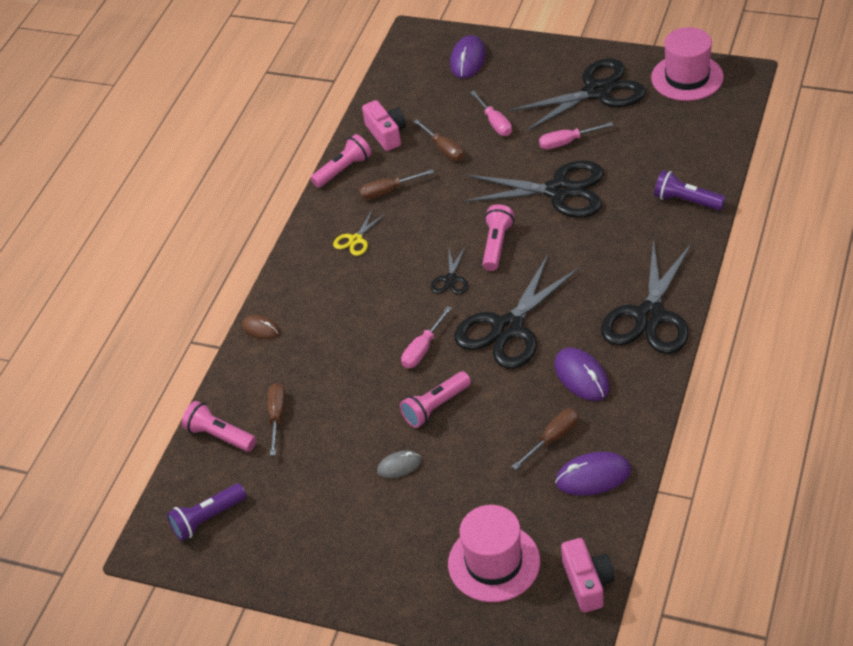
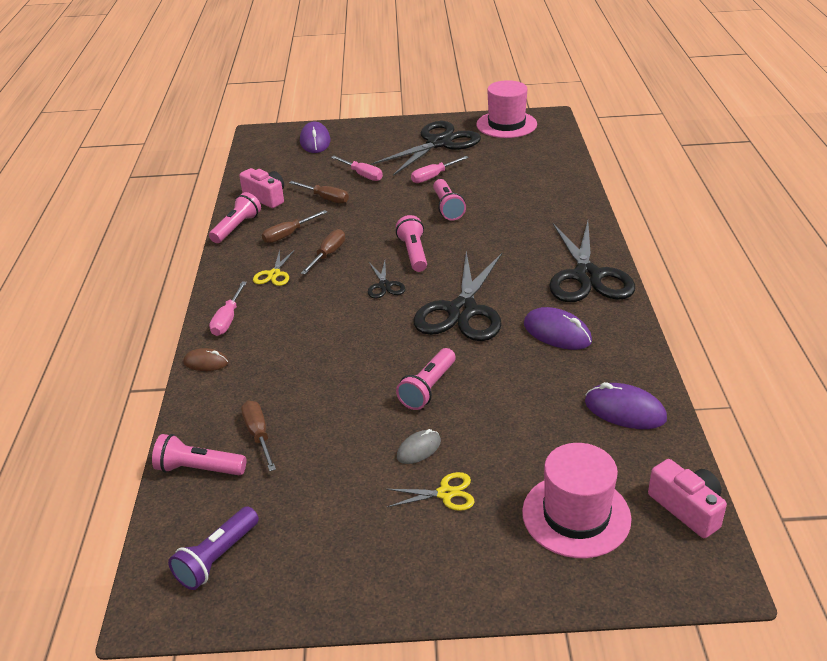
camera: 25 degrees left, 10 degrees down
(401, 513) = (445, 493): none -> yellow scissors
(423, 349) = (387, 344): pink screwdriver -> pink screwdriver (228, 319)
(553, 438) = (563, 388): brown screwdriver -> brown screwdriver (328, 254)
(559, 191) = (447, 208): black scissors -> pink flashlight
(593, 476) = (625, 411): purple mouse -> purple mouse turned 60 degrees clockwise
(686, 201) = (561, 195): purple flashlight -> none

